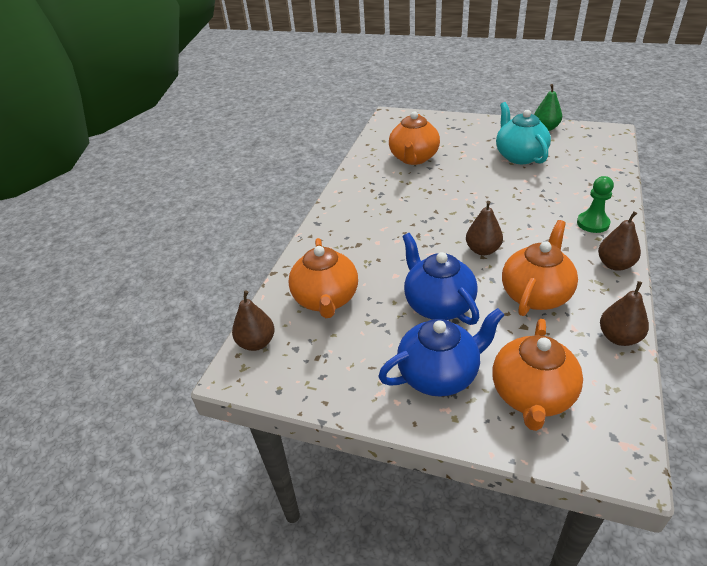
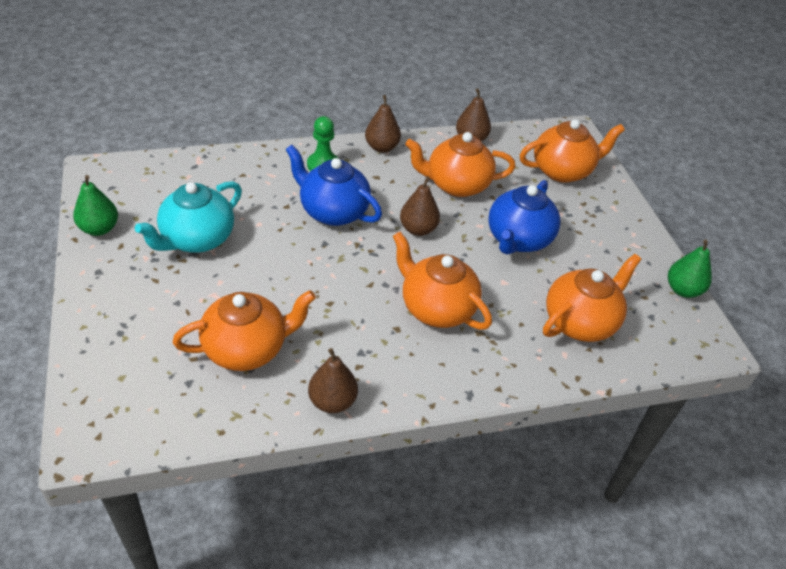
camera: 130 degrees left, 5 degrees up
(256, 343) = (674, 349): brown pear -> brown pear (332, 401)
(302, 393) = (682, 290): none -> green pear
(393, 232) = (436, 308): none -> orange teapot
(439, 374) = (589, 218): blue teapot -> blue teapot (333, 211)

